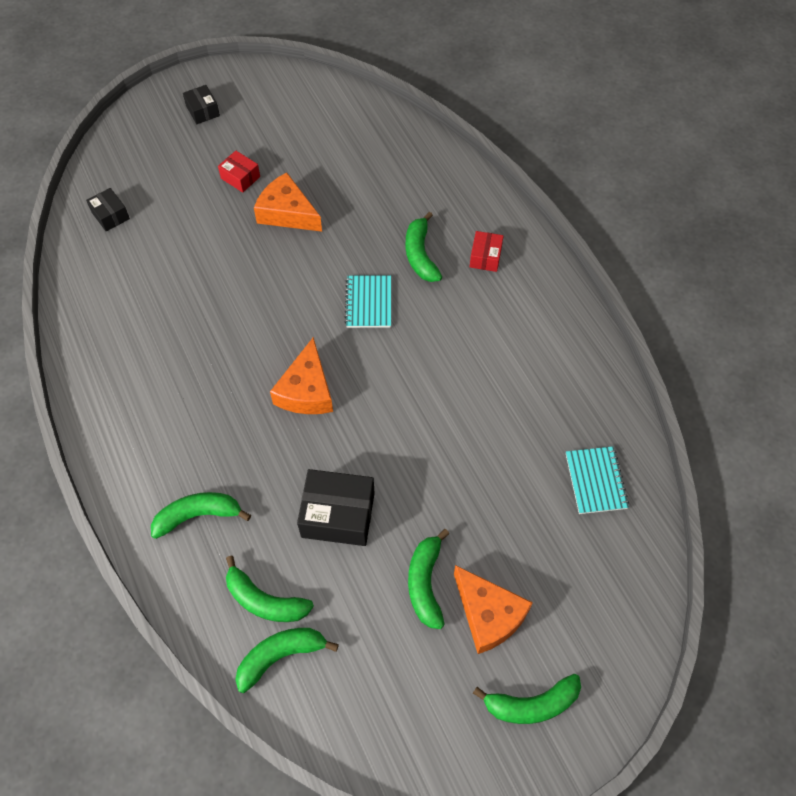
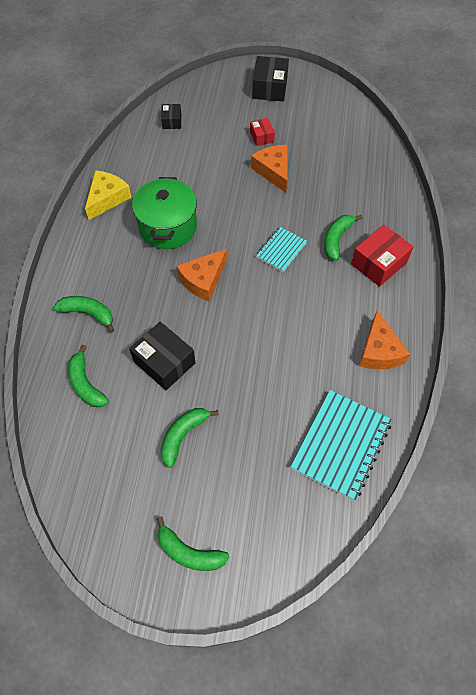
camera: 35 degrees right, 0 degrees up
(105, 359) = (107, 198): none -> yellow cheese
(203, 111) = (269, 88): black box -> black box, size x1.78
(212, 351) = (168, 227): none -> green pot
(280, 656) = (69, 420): green banana -> none
(485, 257) = (378, 263): red box -> red box, size x1.78
(488, 614) = (206, 480): orange cheese -> orange cheese (379, 351)
(595, 481) = (341, 445): turquoise notebook -> turquoise notebook, size x1.77

